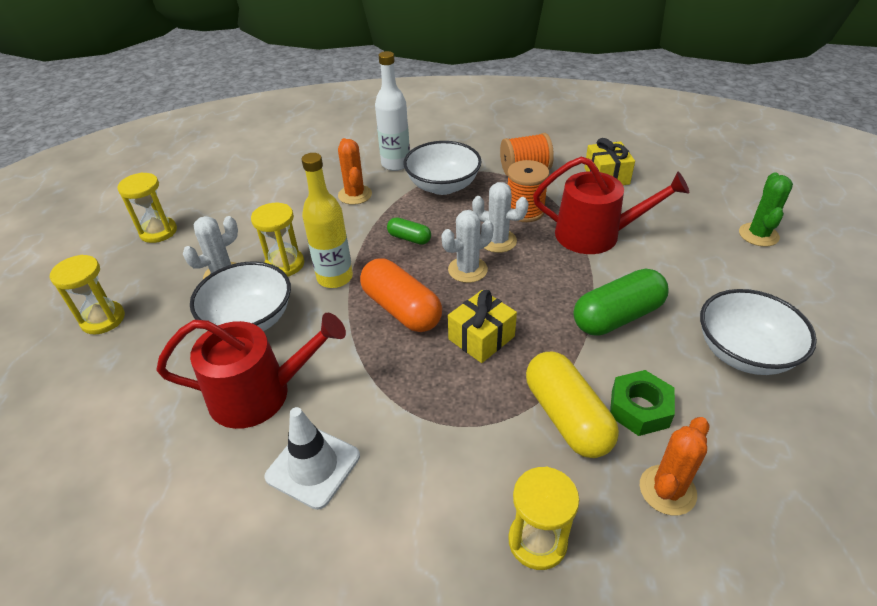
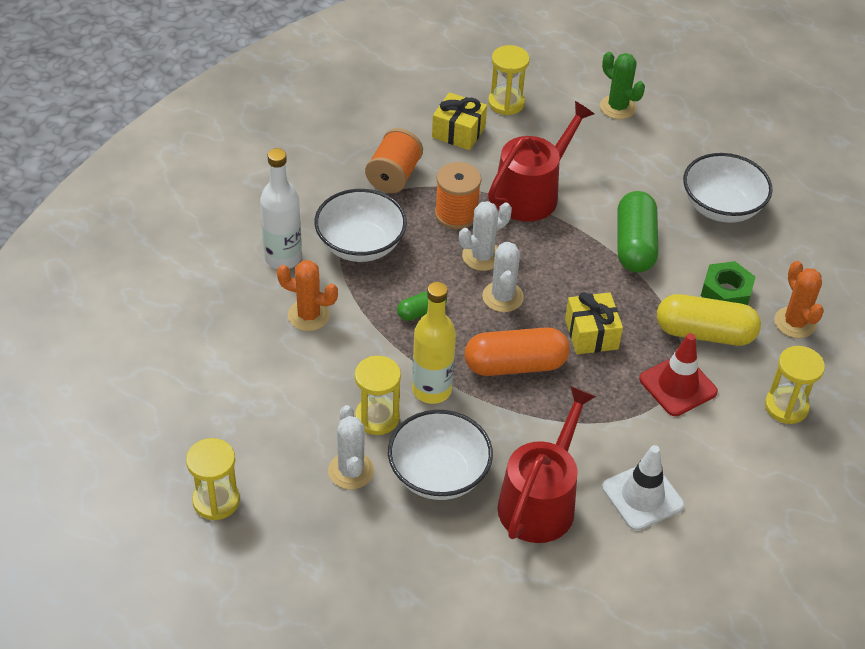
camera: 60 degrees left, 5 degrees up
(103, 319) = (337, 588): yellow hourglass -> yellow hourglass (506, 103)
(478, 428) = (678, 385): none -> red traffic cone

